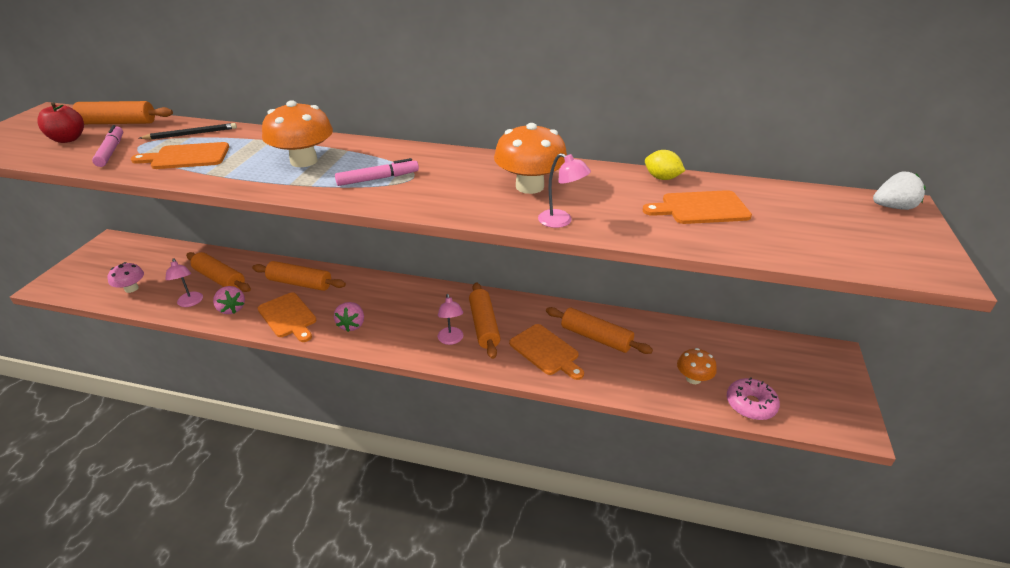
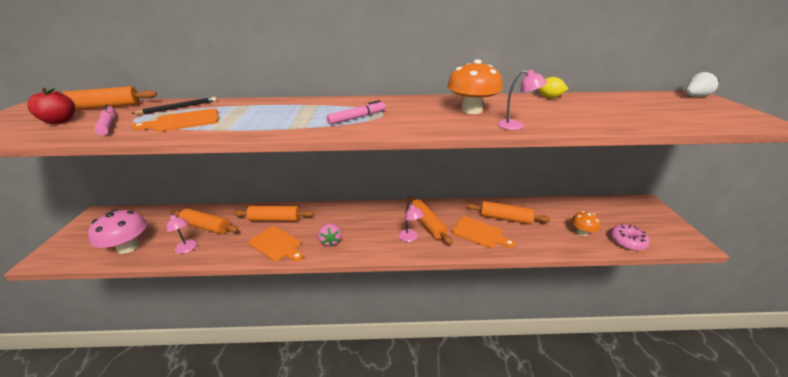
camera: 15 degrees left, 5 degrees down
(131, 288) = (128, 247): pink mushroom -> pink mushroom, size x1.72
(232, 309) = (226, 247): pink strawberry -> none
(304, 161) = (288, 114): orange mushroom -> none
(700, 208) = (593, 109): orange cutting board -> none

